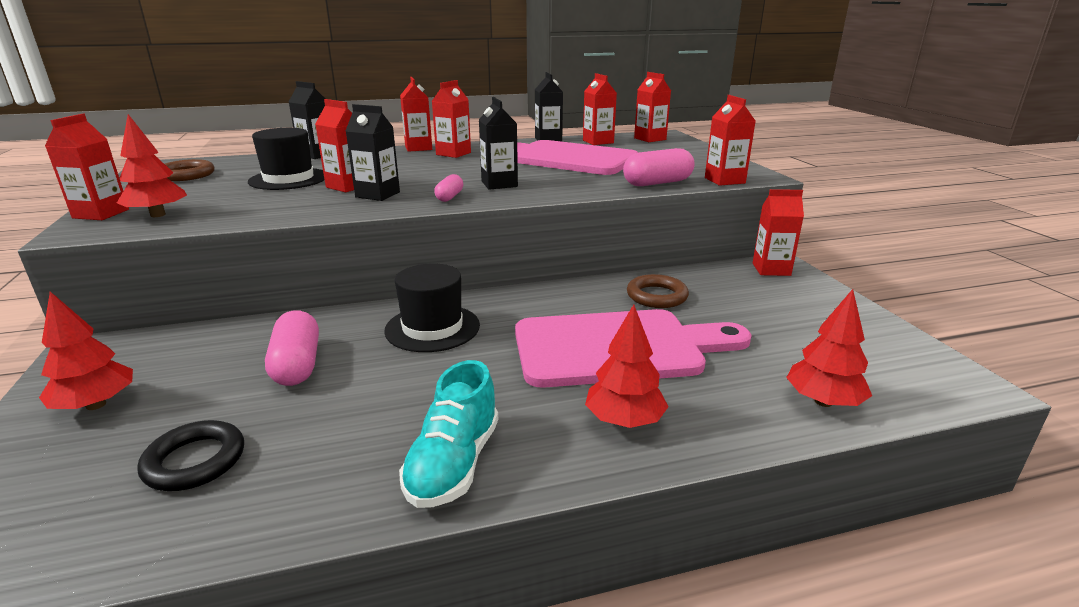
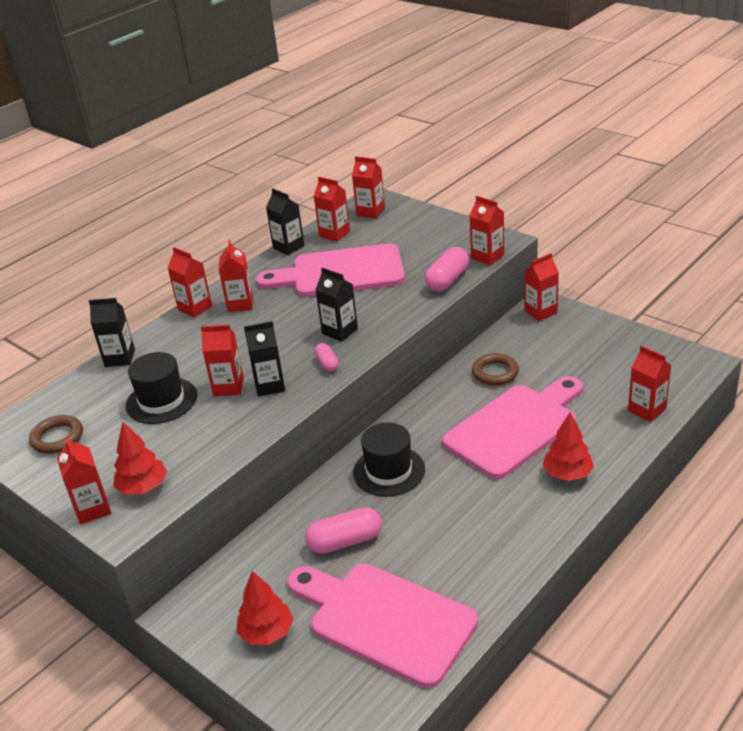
camera: 30 degrees left, 10 degrees up
(195, 461) = (385, 620): black ring -> pink cutting board
(297, 365) = (345, 541): pink capsule -> pink capsule turned 60 degrees counterclockwise
(454, 464) = (515, 543): turquoise shoe -> none
(823, 401) = (646, 410): red tree -> red carton

